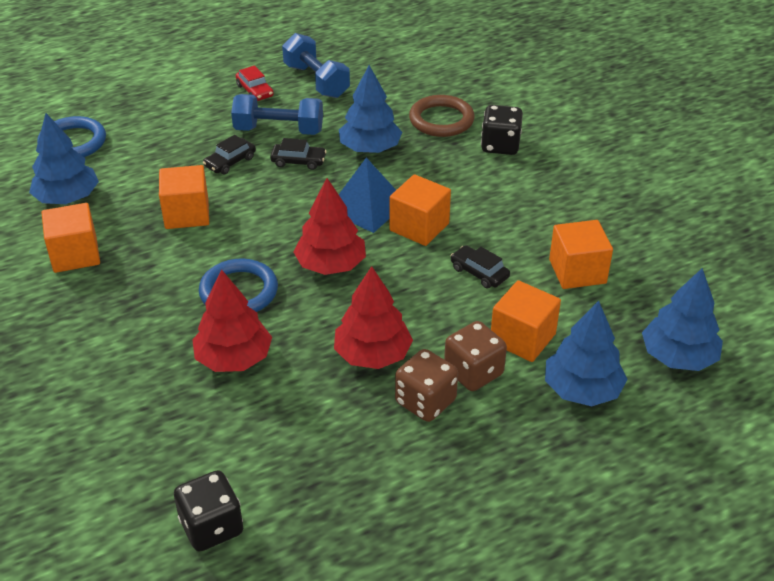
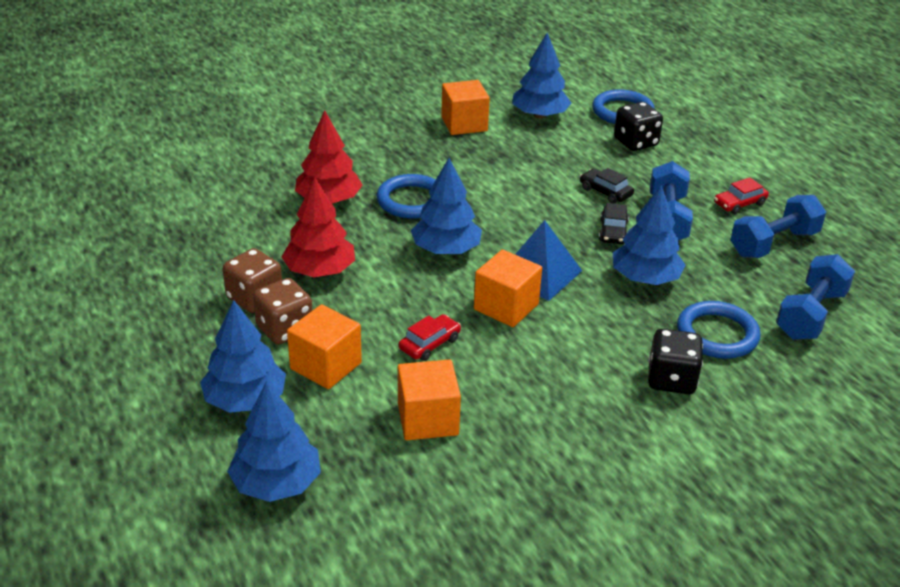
camera: 90 degrees right, 5 degrees down
(187, 214) = (521, 172): orange cube -> none
(211, 527) = (159, 195): black dice -> black dice (635, 142)
(330, 265) = (446, 249): red tree -> blue tree
(411, 76) = (810, 314): none -> blue dumbbell
(441, 120) = (717, 334): brown ring -> blue ring
(479, 272) = (429, 344): black car -> red car

